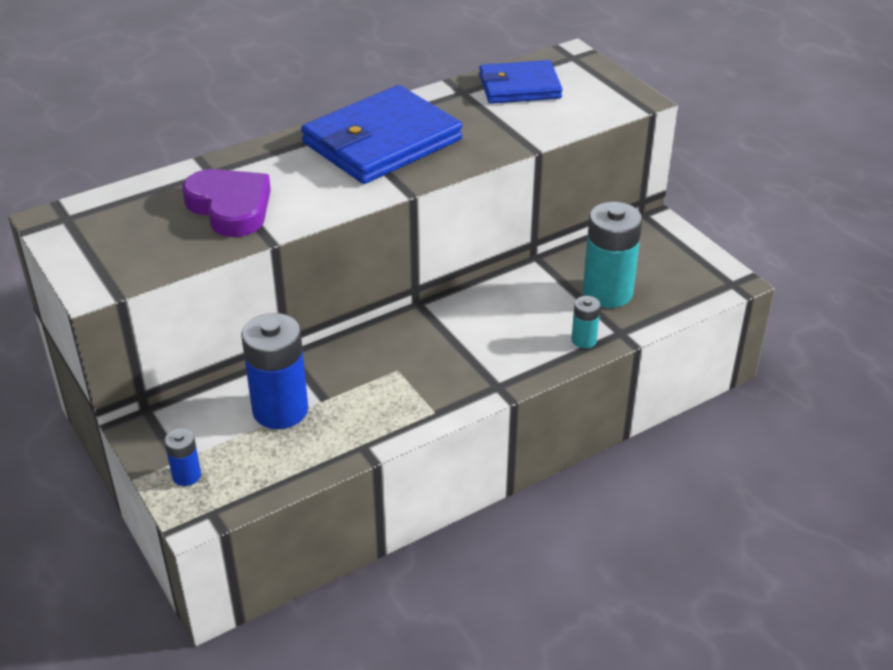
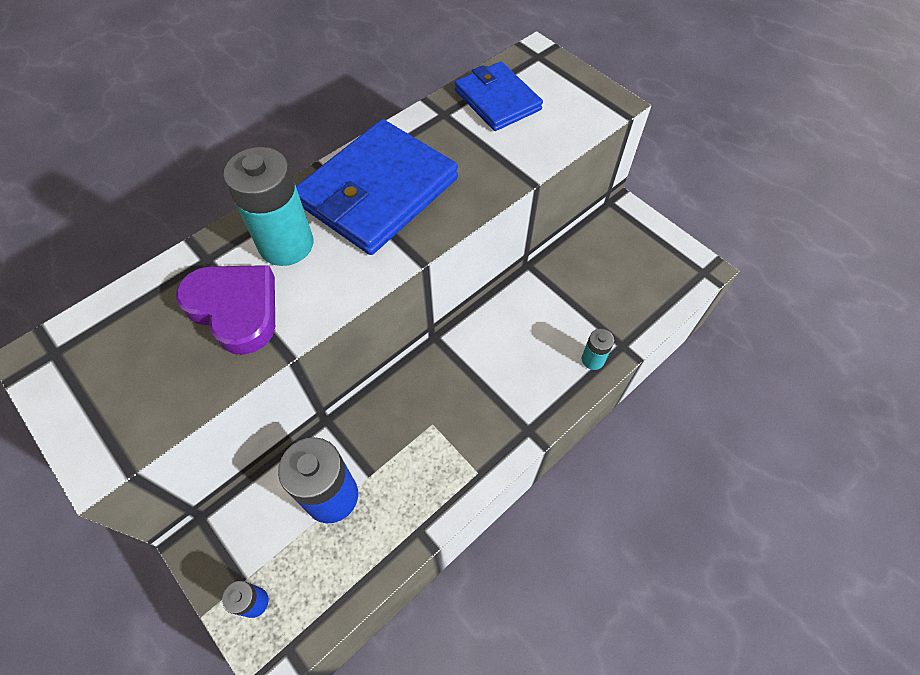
camera: 10 degrees left, 20 degrees up
(519, 87) = (497, 100): blue wallet -> blue wallet turned 75 degrees clockwise
(607, 293) = (600, 299): turquoise battery -> turquoise battery (286, 244)

